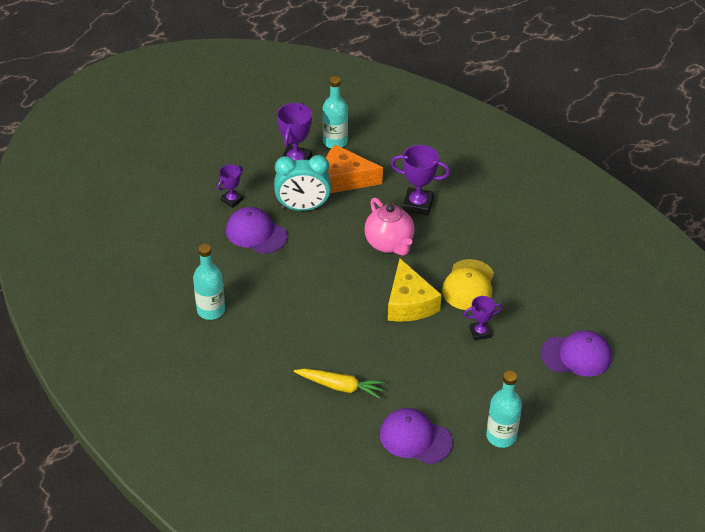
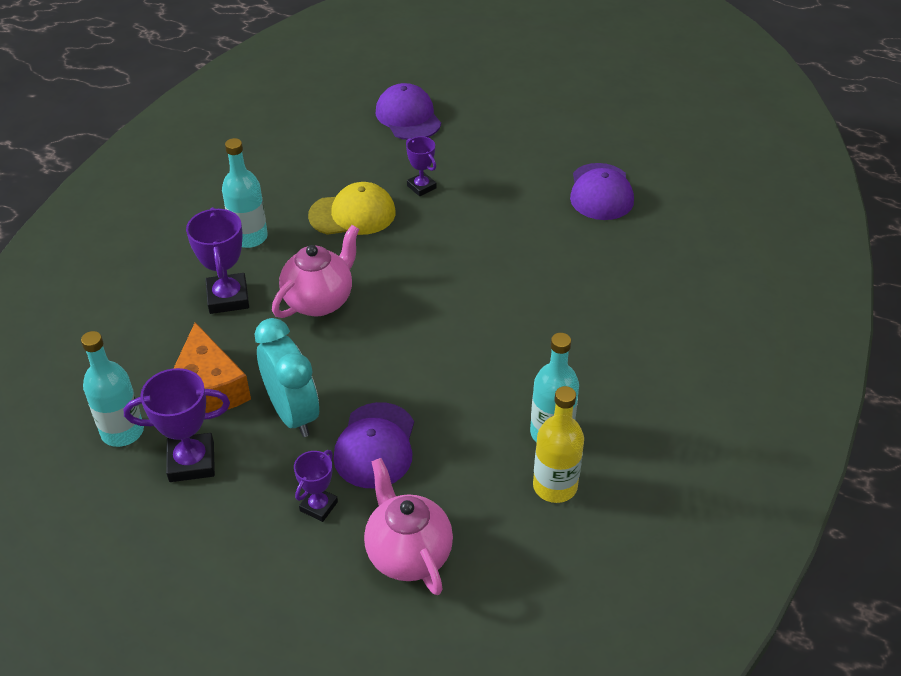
camera: 115 degrees left, 0 degrees up
(174, 296) = (555, 486): none -> yellow bottle
(177, 223) = (408, 554): none -> pink teapot
(232, 200) = (319, 506): purple trophy -> purple trophy turned 75 degrees counterclockwise
(340, 386) = (579, 267): yellow carrot -> none
(409, 303) = (413, 252): yellow cheese -> none
(501, 436) = (550, 139): turquoise bottle -> turquoise bottle (249, 237)

